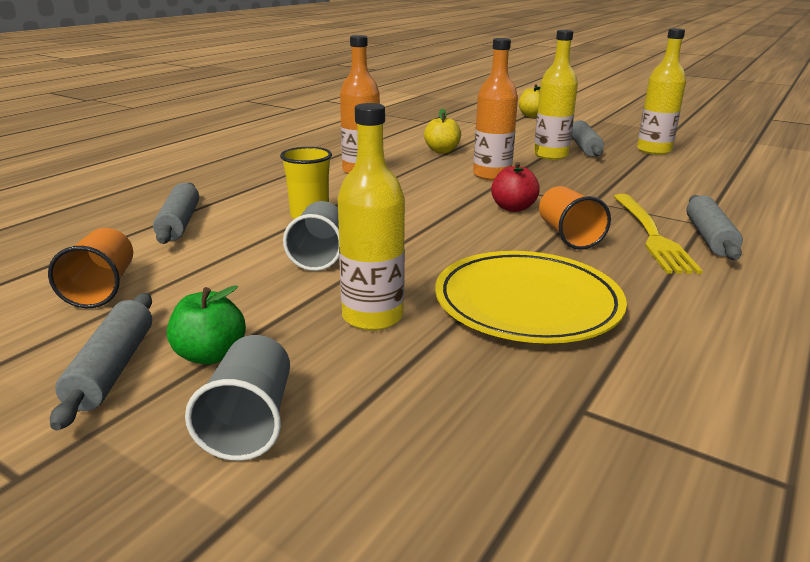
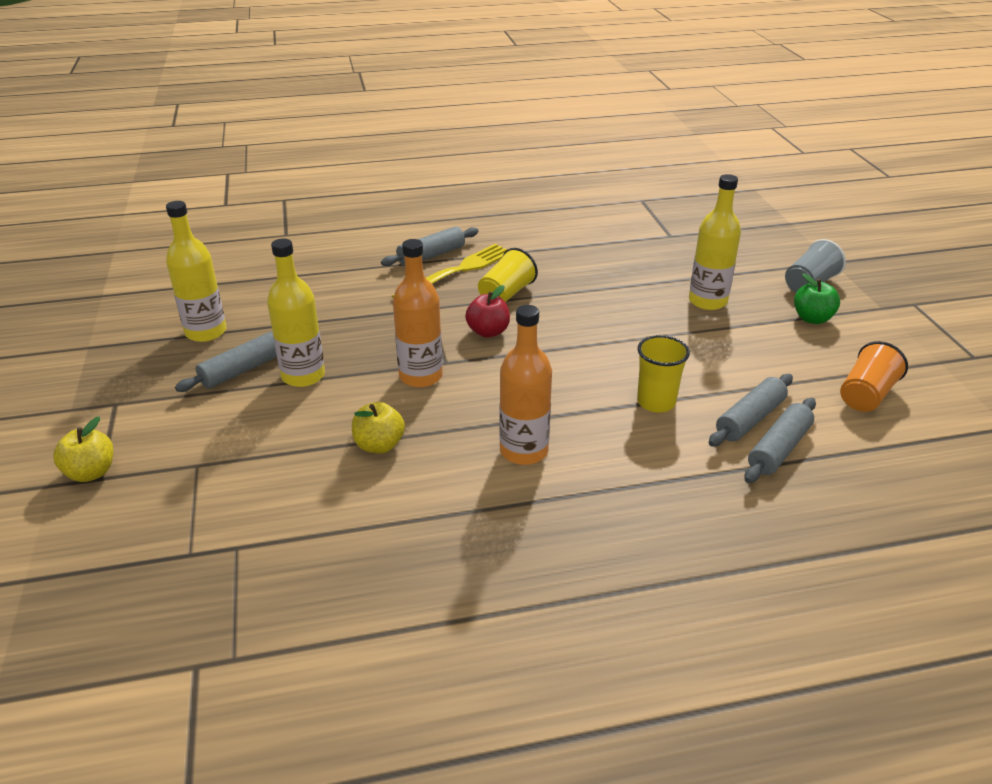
camera: 135 degrees left, 10 degrees up
(112, 369) = (867, 333): grey rolling pin -> grey rolling pin (750, 419)
(319, 255) = (692, 356): grey cup -> none
(527, 303) = (616, 273): yellow plate -> none
(568, 235) = (506, 294): orange cup -> yellow cup

